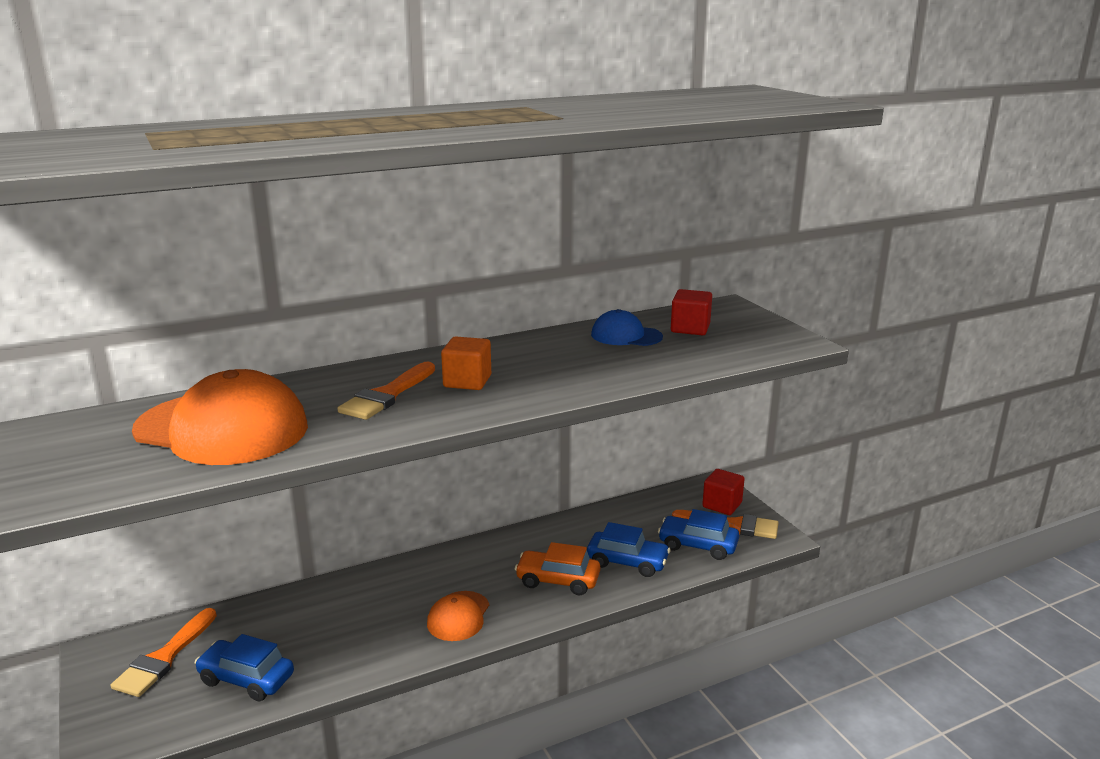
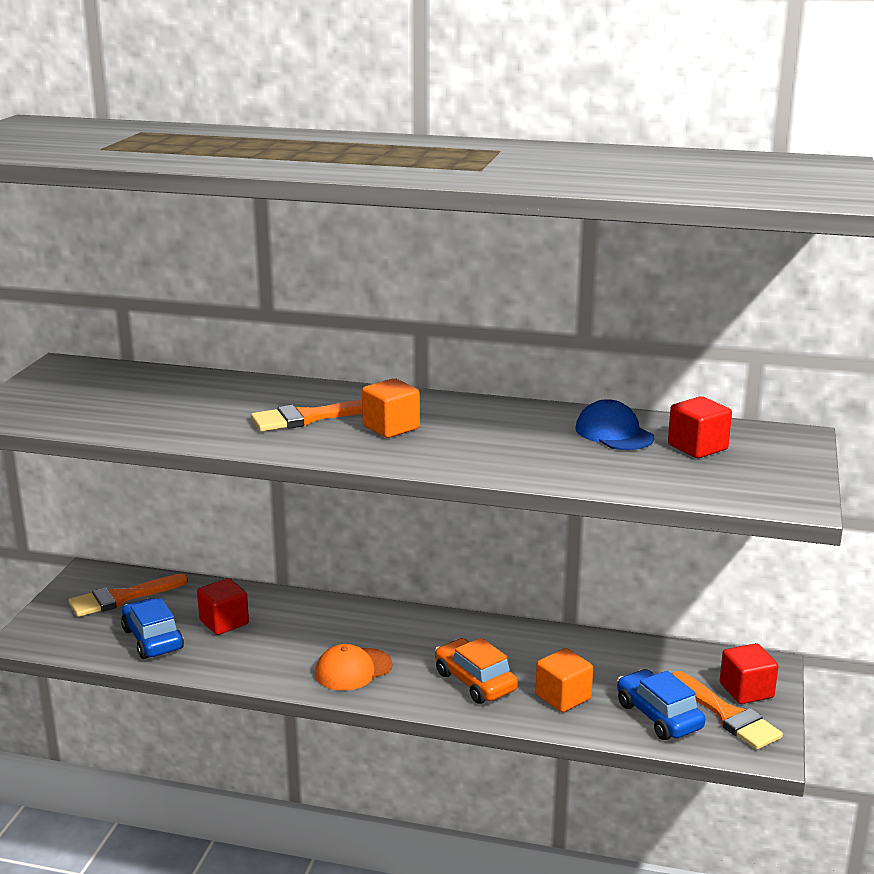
camera: 40 degrees right, 0 degrees up
(222, 428) = (160, 403): orange cap -> none
(297, 632) = (224, 622): none -> red cube
(627, 562) = (563, 697): blue car -> orange cube

